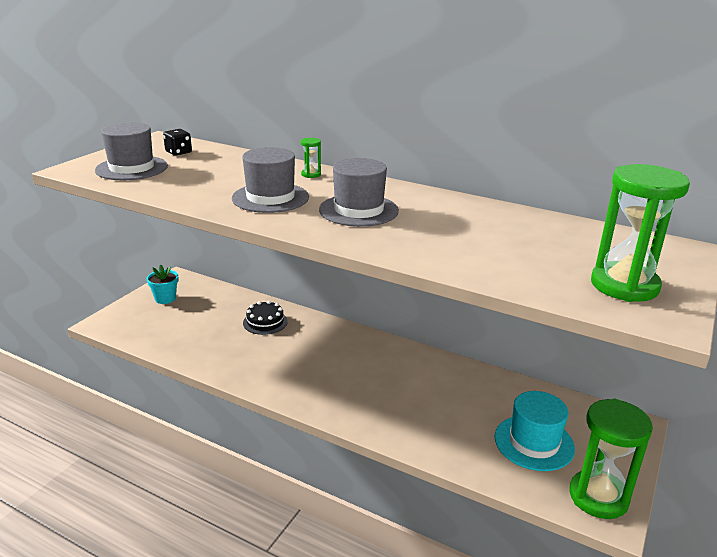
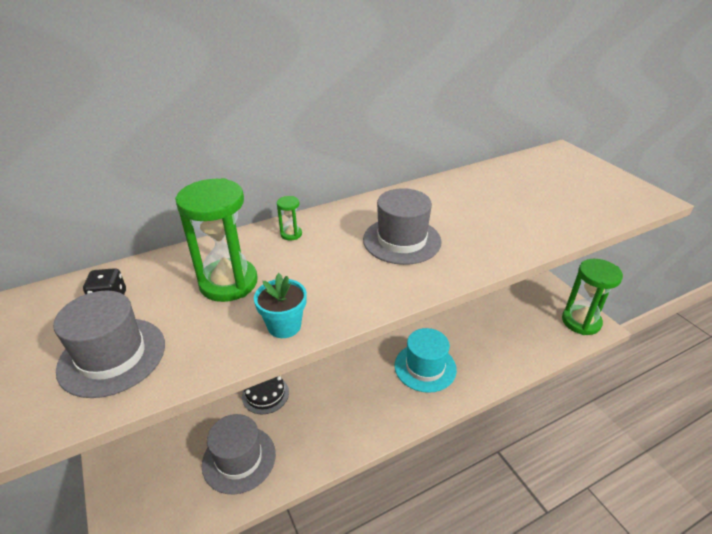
camera: 55 degrees left, 10 degrees up
(165, 298) = (138, 461): turquoise flower pot -> turquoise flower pot (284, 326)
(270, 198) = (325, 278): grey hat -> grey hat (239, 459)
(534, 442) = (522, 320): turquoise hat -> turquoise hat (425, 367)
(624, 285) = (602, 191): green hourglass -> green hourglass (228, 283)

